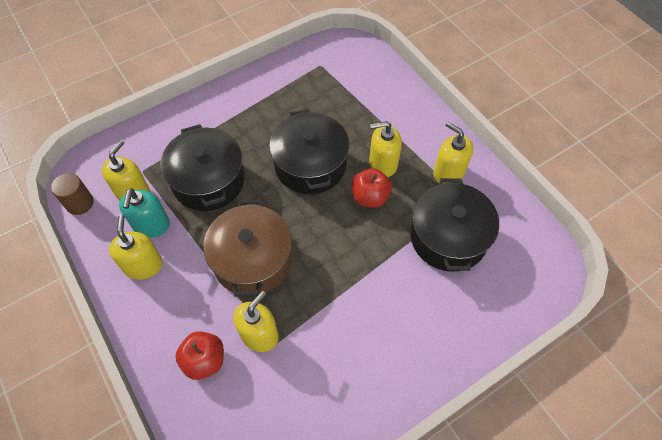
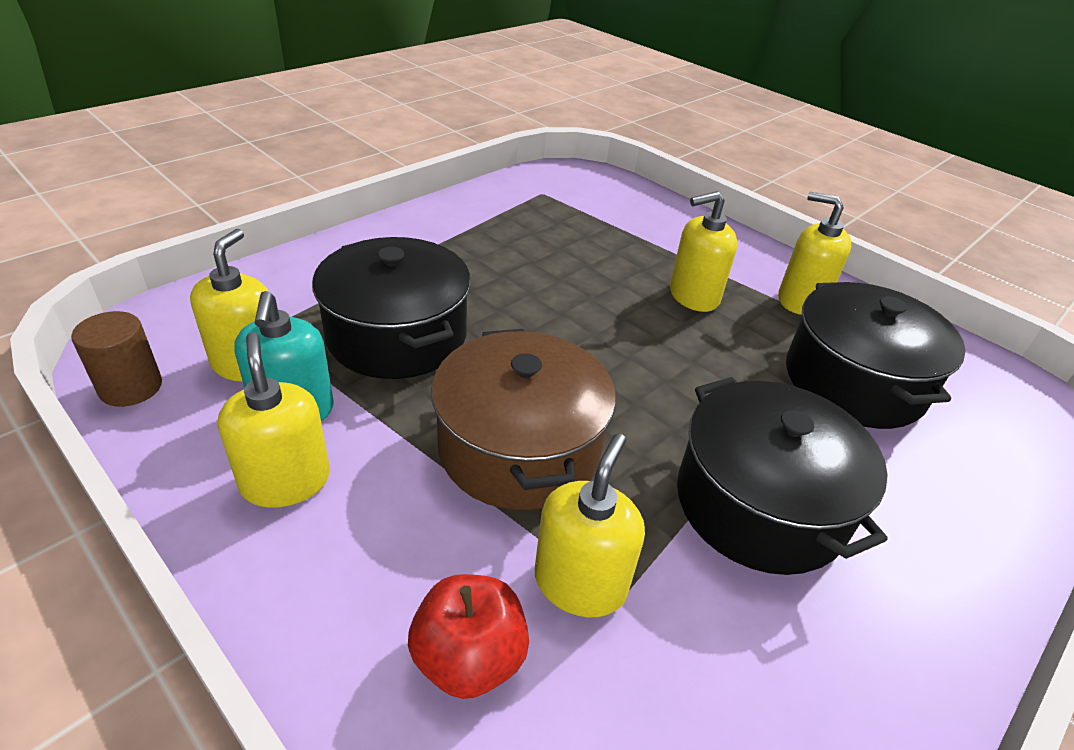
camera: 15 degrees left, 20 degrees down
(310, 165) = (574, 304): black pot -> black pot (760, 504)
(370, 197) = (695, 338): red apple -> none

